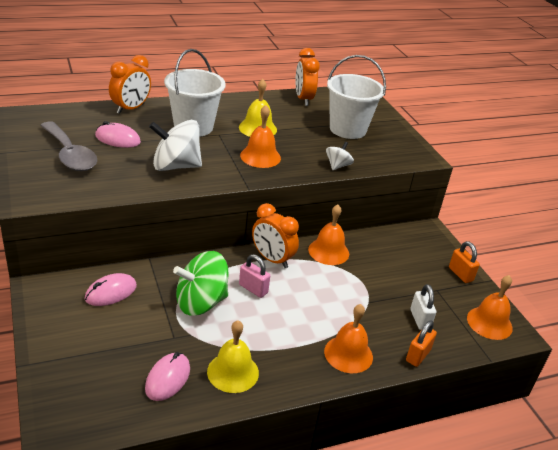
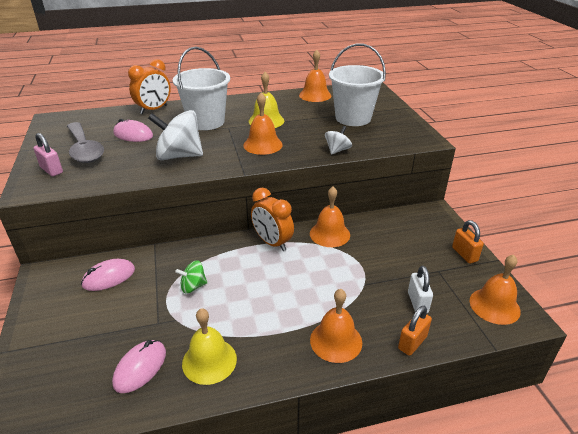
camera: 10 degrees right, 0 degrees up
(201, 302) = (193, 286): green spinning top -> green spinning top, size x0.51
(253, 289) = (248, 272): pink padlock -> pink padlock (51, 170)
(303, 99) = (315, 95): orange clock -> orange bell

